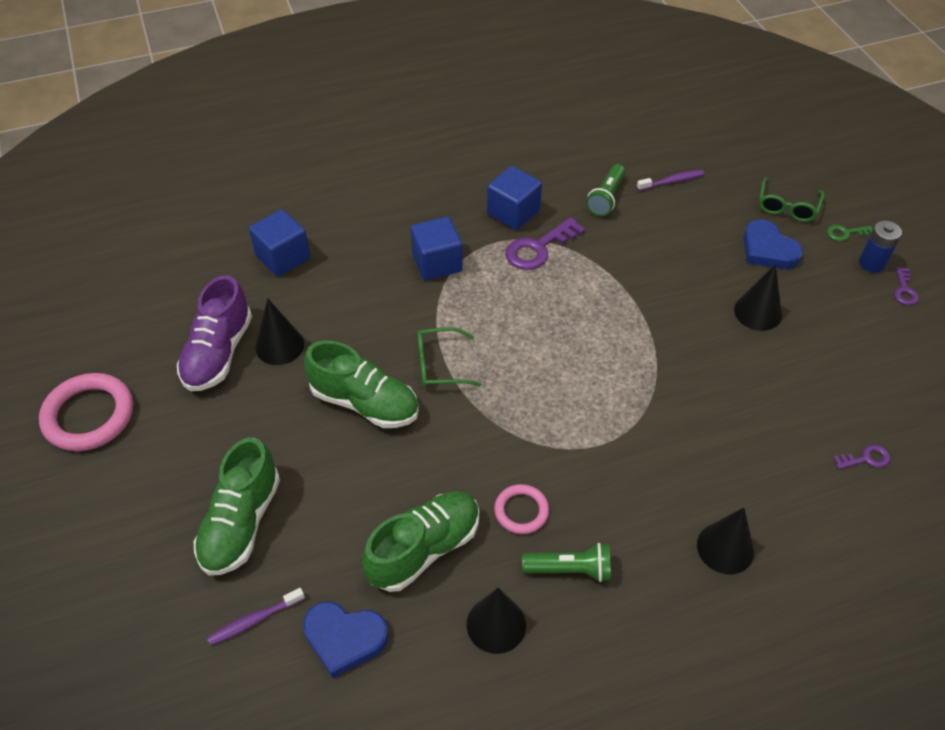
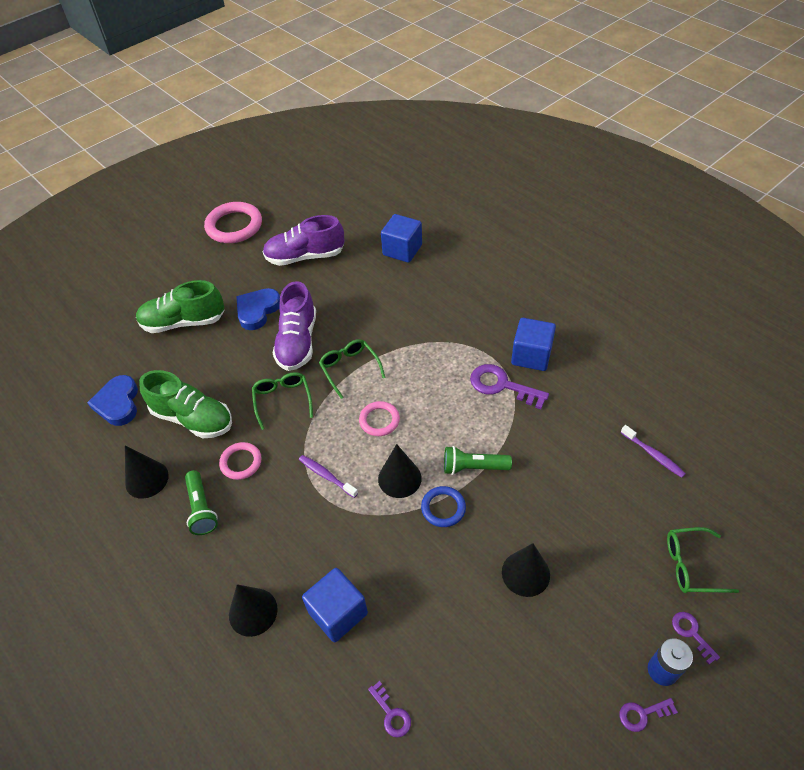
camera: 70 degrees right, 0 degrees up
(254, 620) = (120, 356): purple toothbrush -> purple toothbrush (326, 476)
(279, 345) = (325, 281): black cone -> black cone (399, 478)
(365, 403) = (297, 342): green shoe -> purple shoe
(437, 263) = (447, 330): blue cube -> blue cube (338, 613)
(449, 443) = (282, 400): none -> green glasses
(529, 361) = (379, 420): none -> pink ring
(606, 198) = (593, 412): green flashlight -> green flashlight (473, 467)
(664, 346) = (443, 508): none -> blue ring
(768, 250) = (615, 562): blue heart -> blue heart (257, 310)
(846, 233) = (691, 633): green key -> purple key

